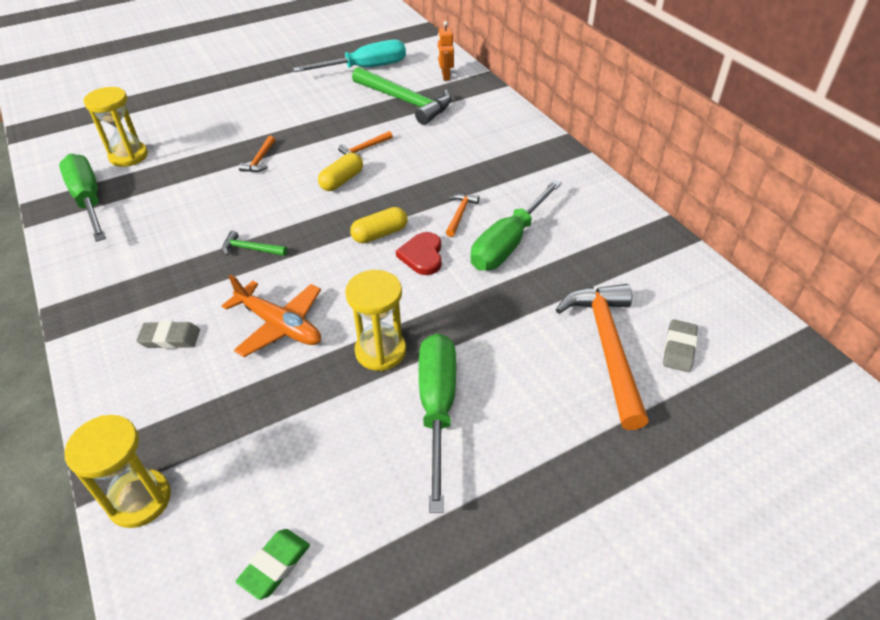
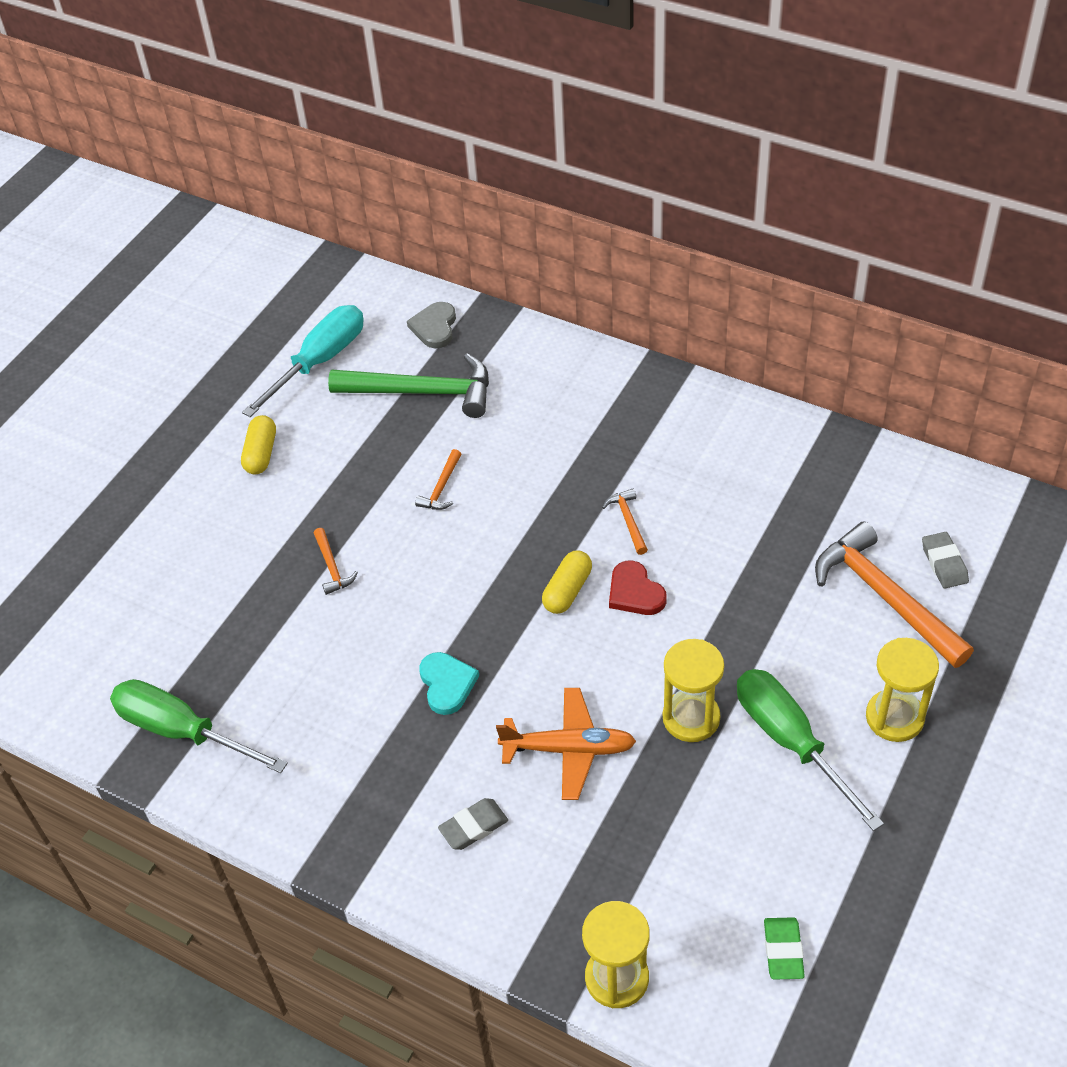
camera: 30 degrees left, 5 degrees up
(128, 156) = (157, 647): yellow hourglass -> yellow hourglass (894, 717)
(250, 249) = (447, 684): green hammer -> turquoise heart
(342, 181) = (459, 545): yellow capsule -> yellow capsule (261, 453)
(445, 76) = (434, 327): orange robot -> grey heart
(508, 243) = (706, 530): green screwdriver -> none

